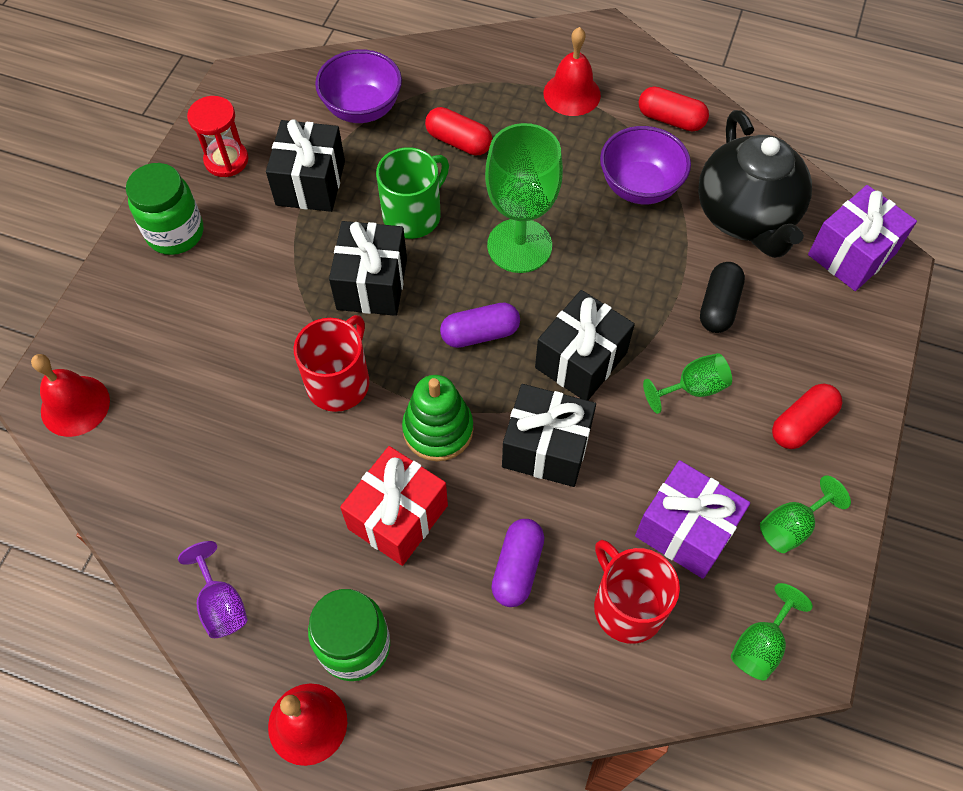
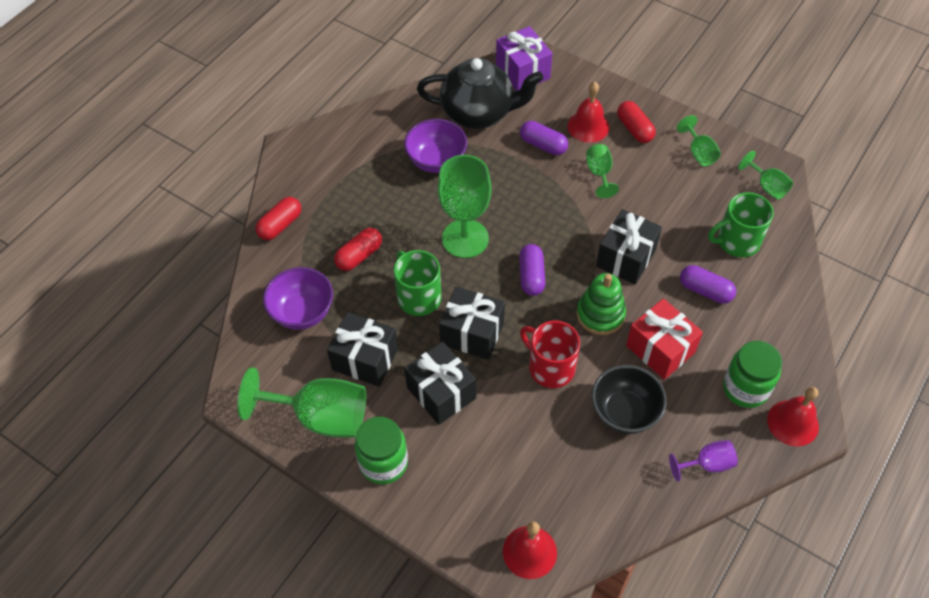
camera: 75 degrees left, 5 degrees down
(226, 160) = (320, 416): red hourglass -> green goblet
(286, 484) = (624, 412): none -> black bowl
(572, 94) = (340, 179): red bell -> red bell (588, 126)
(581, 360) = (565, 225): black gift -> black gift (441, 392)
(627, 606) = (737, 241): red mug -> green mug
(671, 119) = (384, 130): red capsule -> red capsule (280, 225)
(685, 530) = (693, 202): purple gift -> none
(718, 306) = (543, 145): black capsule -> purple capsule

